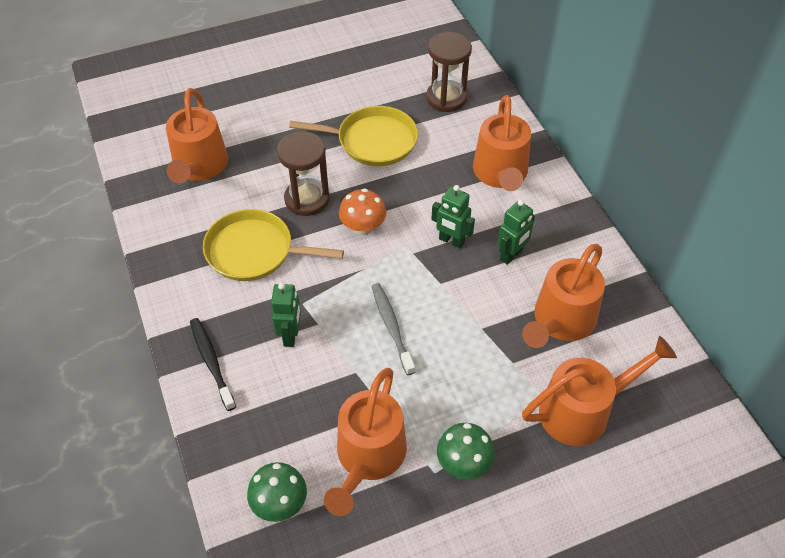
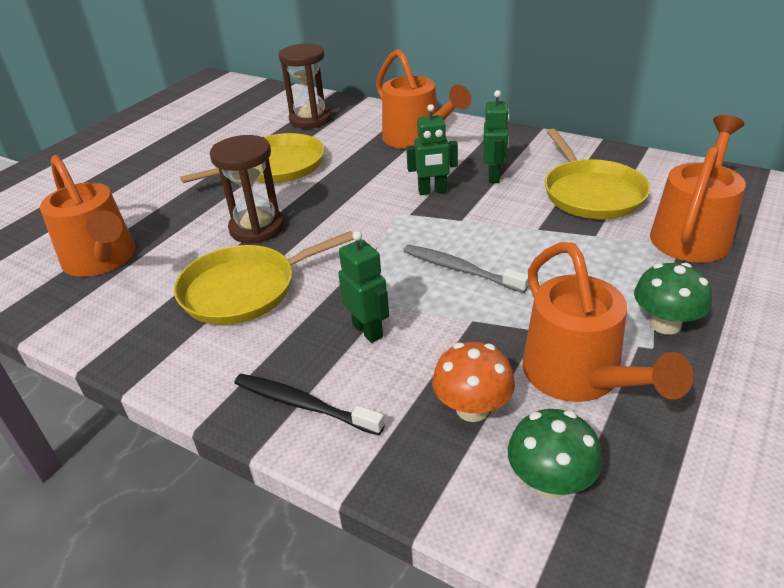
camera: 35 degrees left, 15 degrees down
(363, 227) = (340, 220): orange mushroom -> orange mushroom (472, 408)
(560, 322) = (591, 193): orange watering can -> yellow pan

